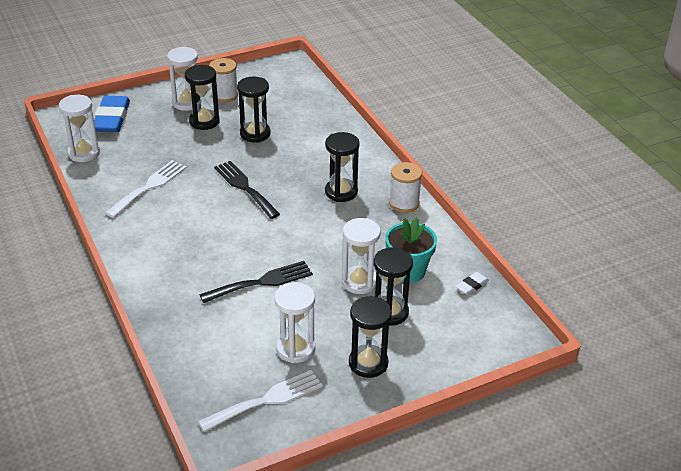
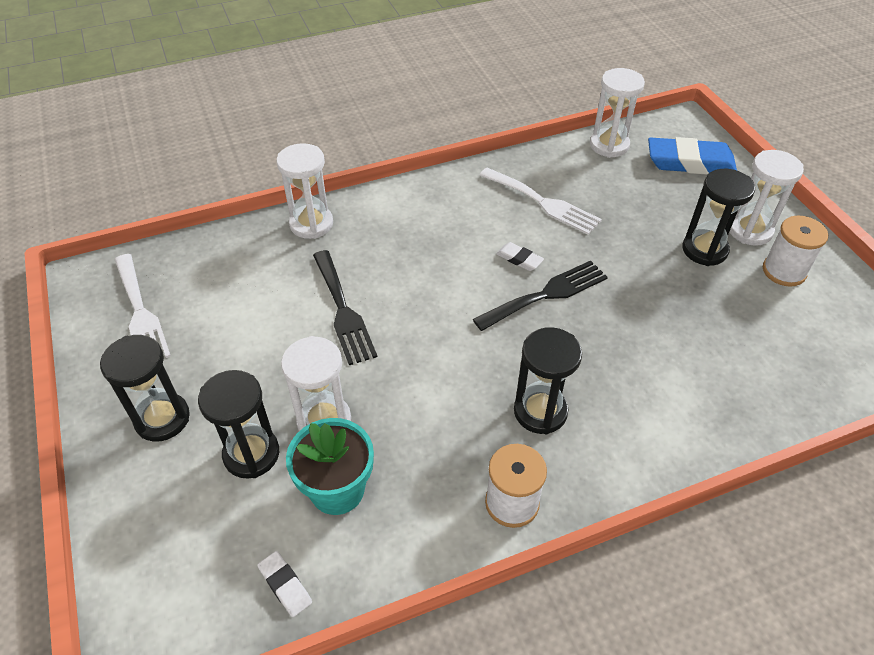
camera: 95 degrees right, 10 degrees up
(210, 199) = (519, 259): none -> white eraser
(255, 134) = (684, 307): black hourglass -> none
(295, 349) = (213, 342): white hourglass -> white hourglass (311, 224)

